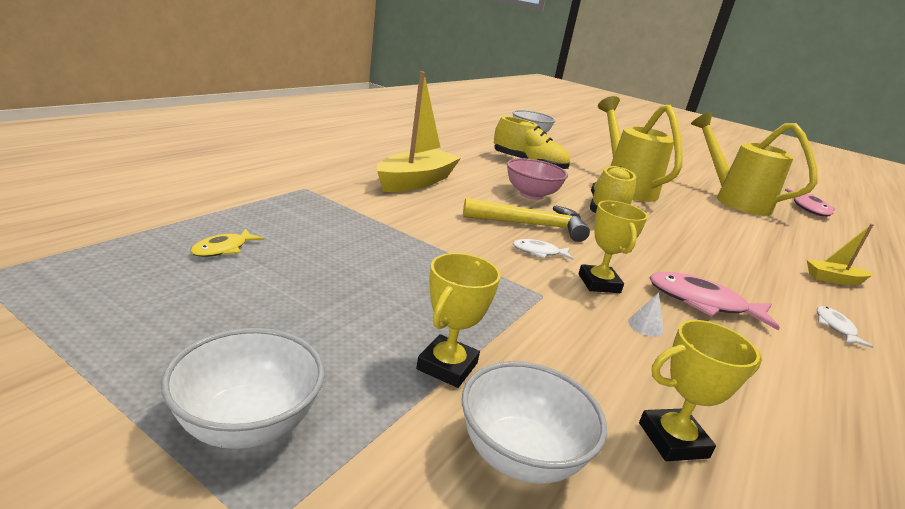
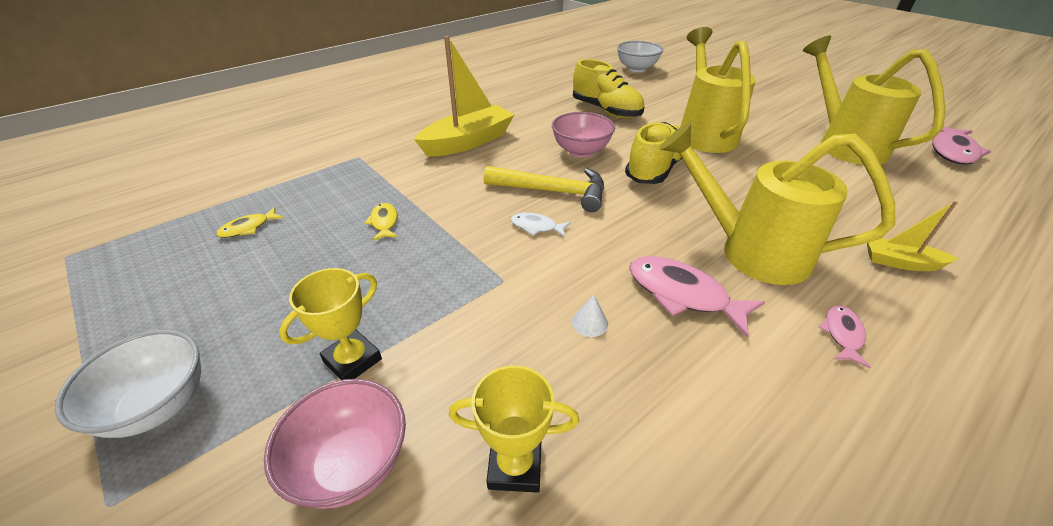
camera: 20 degrees right, 15 degrees up
(382, 246) = (384, 222): none -> yellow fish
(520, 455) = (351, 464): white bowl -> pink bowl
(599, 283) = (575, 267): yellow trophy -> none
(726, 272) = (749, 251): none -> yellow watering can
(835, 327) = (842, 334): white fish -> pink fish

